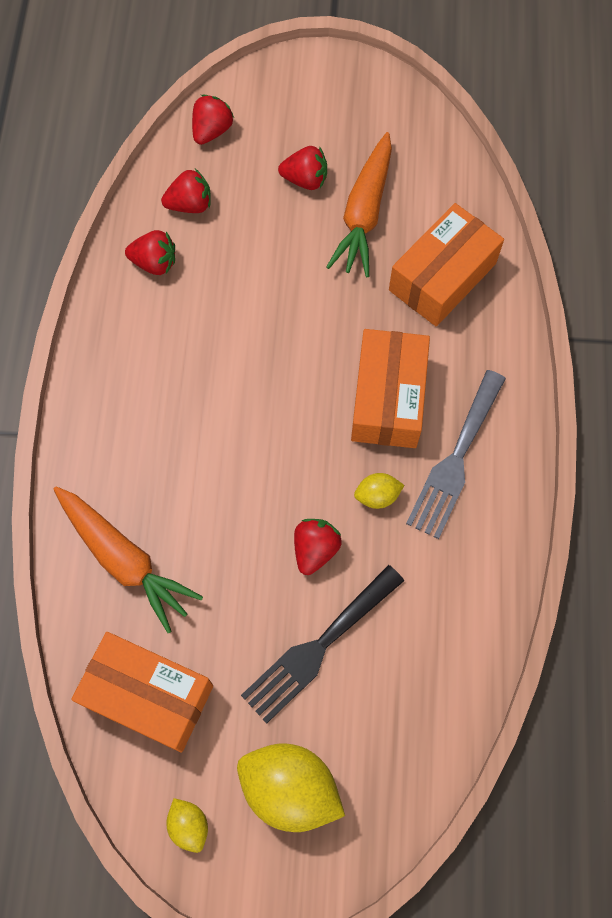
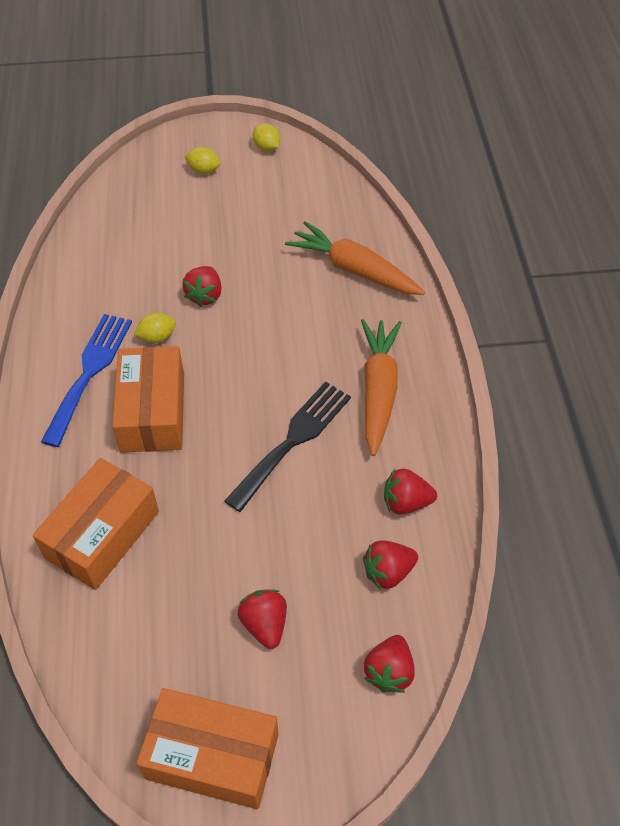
camera: 170 degrees right, 15 degrees down
(148, 695) = (312, 200): orange box -> orange box (212, 756)
(290, 788) = (203, 170): yellow lemon -> yellow lemon, size x0.49
(305, 180) = (265, 624): red strawberry -> red strawberry turned 75 degrees clockwise
(318, 647) = (194, 240): black fork -> black fork (293, 440)
(364, 214) = (192, 592): orange carrot -> orange carrot (378, 390)
(455, 460) = (89, 372): grey fork -> blue fork

